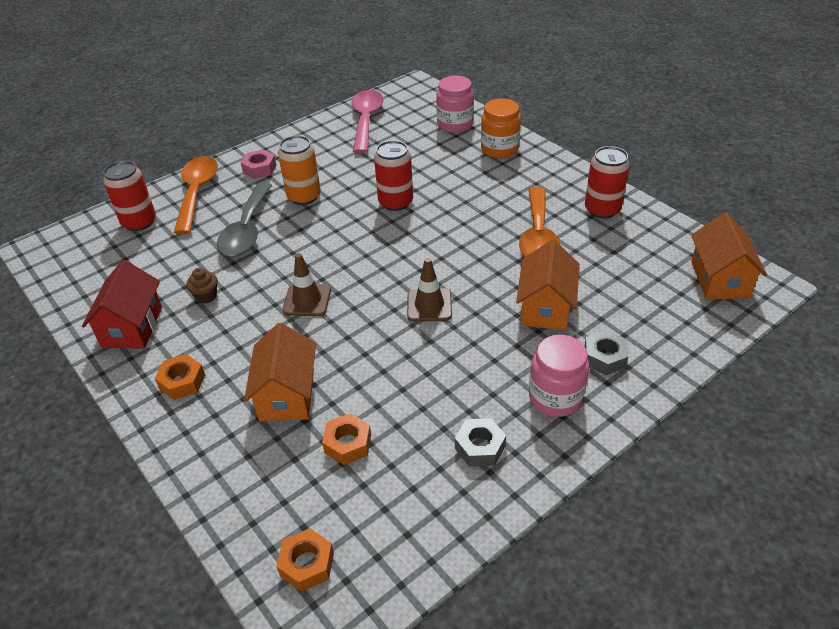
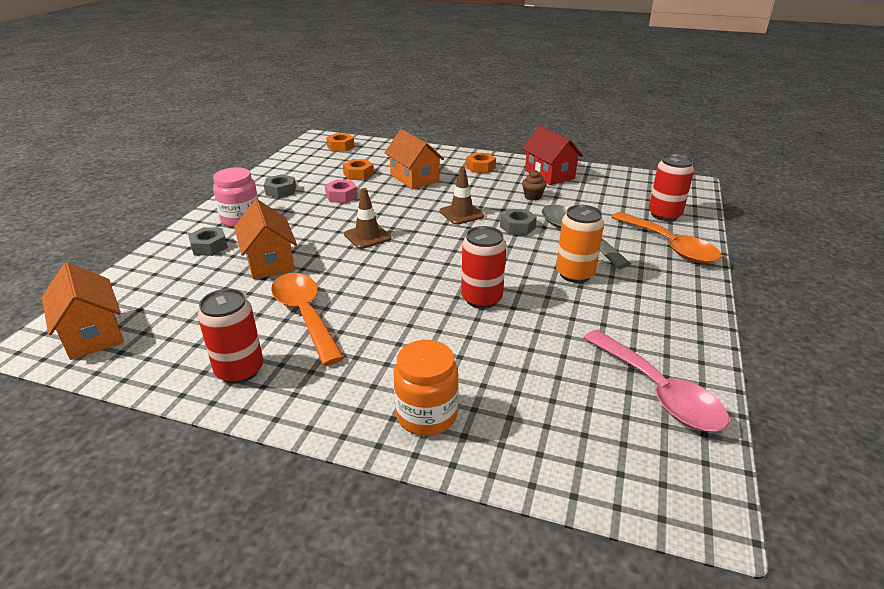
camera: 145 degrees right, 10 degrees down
(259, 169) = (661, 283): pink nut -> pink nut (341, 196)
(279, 260) = (517, 227): none -> grey nut
(455, 124) = (532, 438): pink jar -> none

